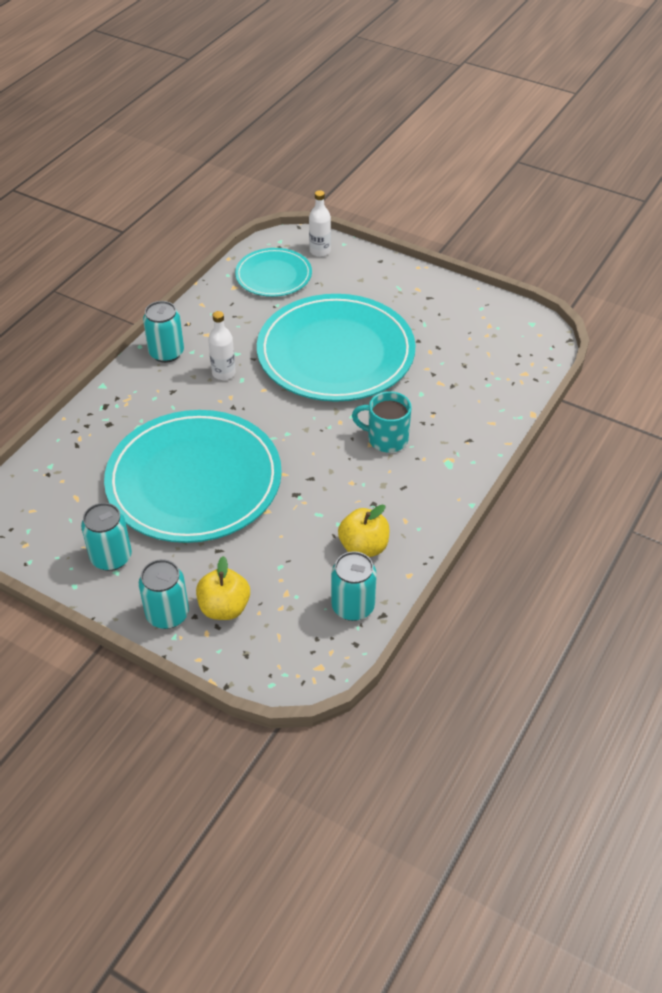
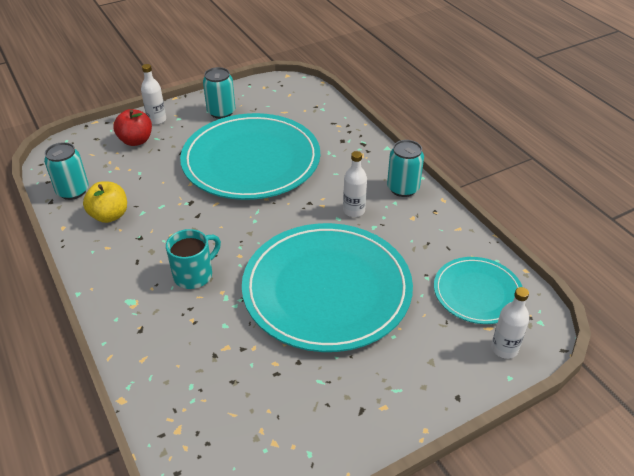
camera: 120 degrees right, 5 degrees down
(167, 614) = (157, 120): turquoise can -> white bottle
(224, 608) = (136, 141): yellow apple -> red apple

